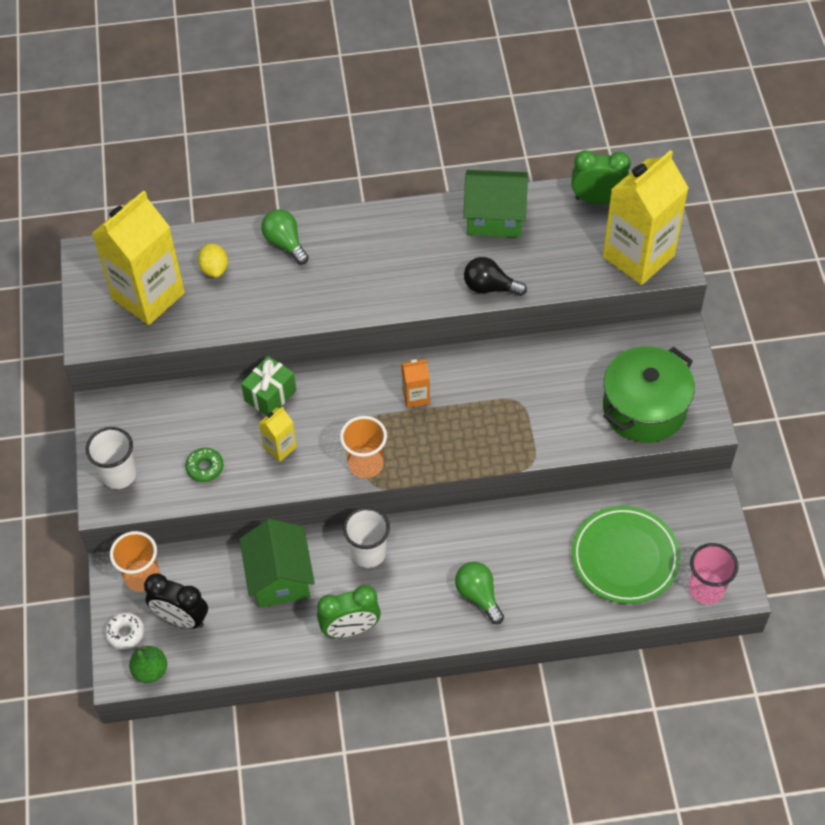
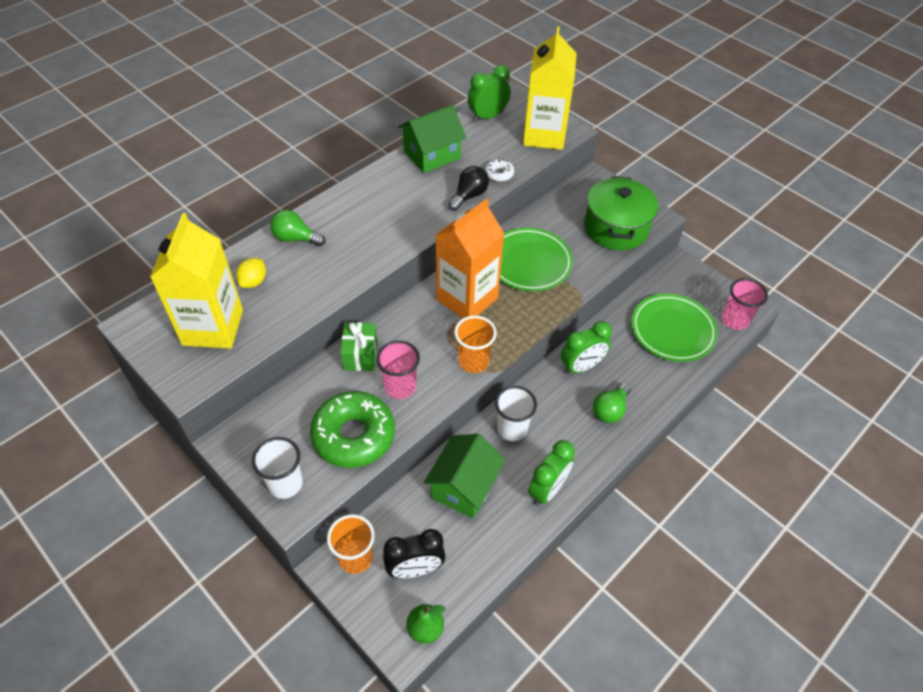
camera: 40 degrees left, 5 degrees down
(125, 633) = (379, 612): white donut -> white donut (499, 174)
(205, 468) = (354, 435): green donut -> green donut, size x2.32
(214, 269) = (253, 282): yellow lemon -> yellow lemon turned 75 degrees clockwise
(280, 447) = (400, 387): yellow carton -> pink cup
(280, 577) = (464, 486): green house -> green house turned 75 degrees clockwise
(416, 396) = (467, 299): orange carton -> orange carton, size x2.24
(478, 595) = (610, 410): green light bulb -> green light bulb turned 75 degrees counterclockwise
(489, 287) = (469, 196): black light bulb -> black light bulb turned 150 degrees clockwise
(491, 535) = (581, 366): none -> green clock
(513, 394) = (529, 262): none -> green plate

